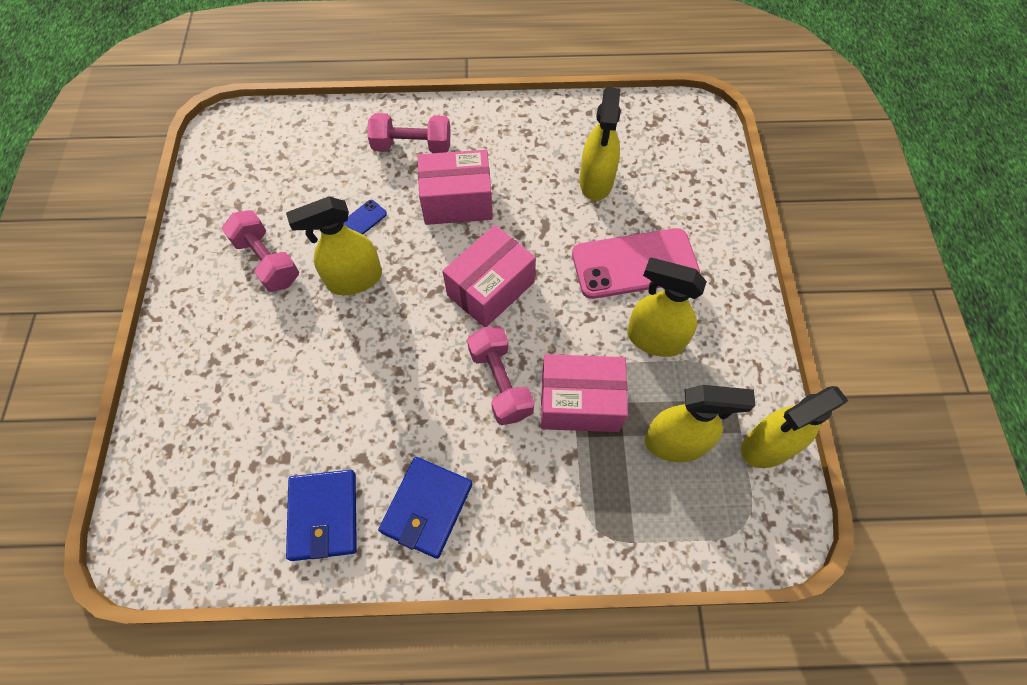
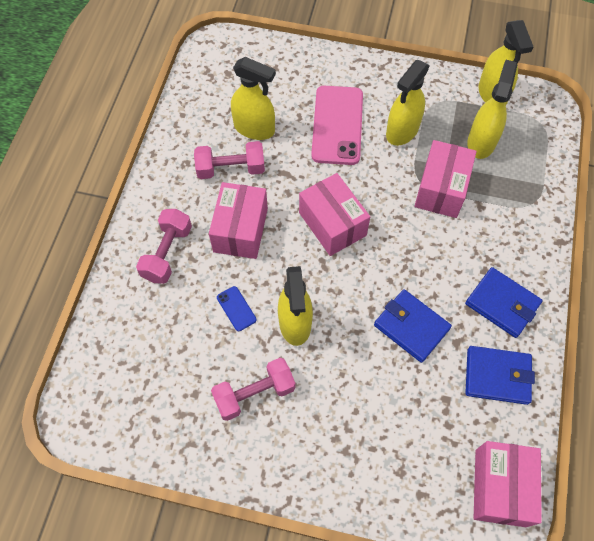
camera: 75 degrees left, 0 degrees up
(181, 539) = (500, 487): none -> pink box
(373, 401) = (411, 327): none -> blue wallet
(500, 382) = (414, 235): pink dumbbell -> pink dumbbell (231, 169)

